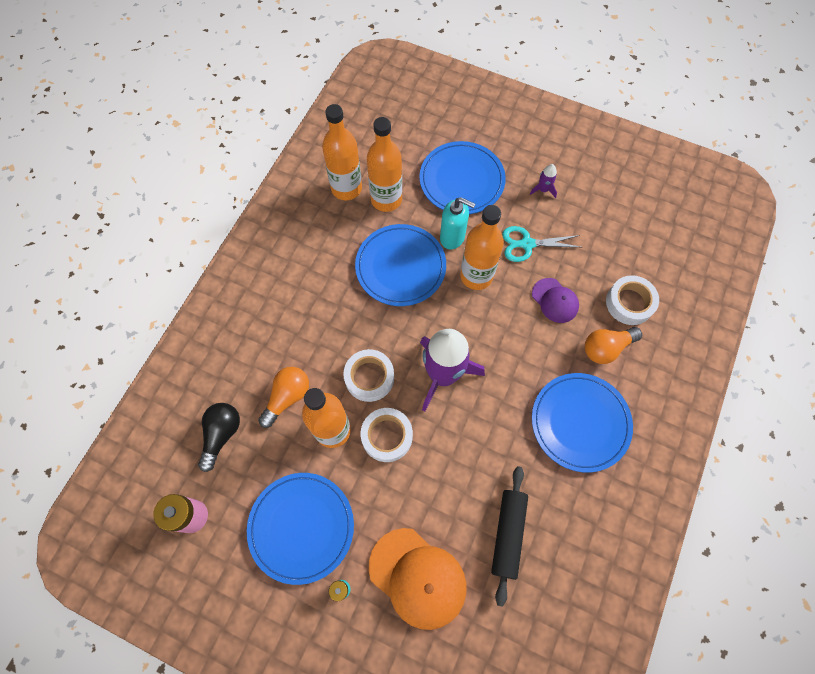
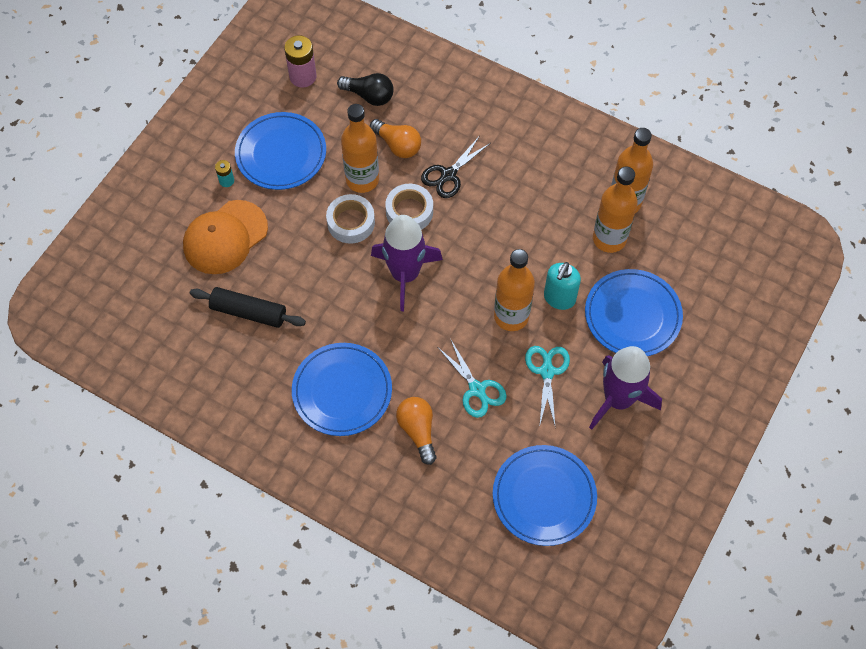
camera: 95 degrees right, 5 degrees down
(323, 343) = (448, 175): none -> black scissors
(400, 267) = (526, 246): blue plate -> blue plate (544, 496)
(543, 190) = (618, 399): purple rocket -> purple rocket, size x2.46
(555, 300) = (477, 389): purple cap -> turquoise scissors
(629, 303) = (468, 465): white tape -> none

